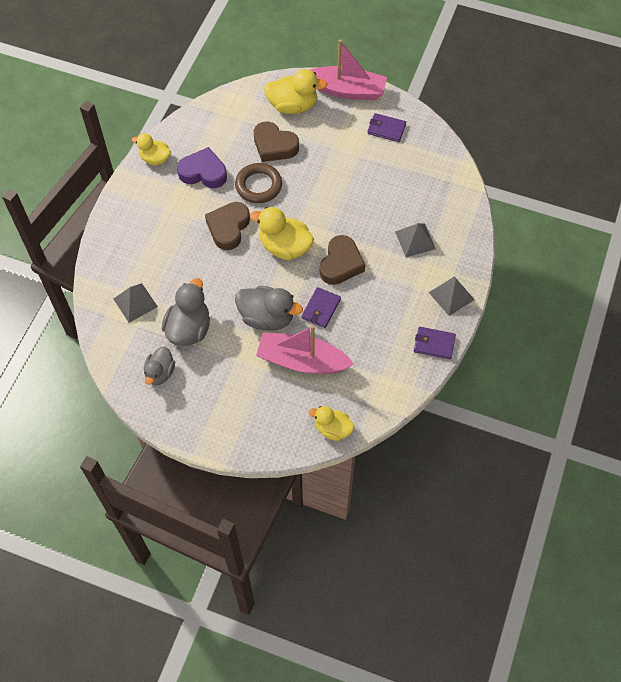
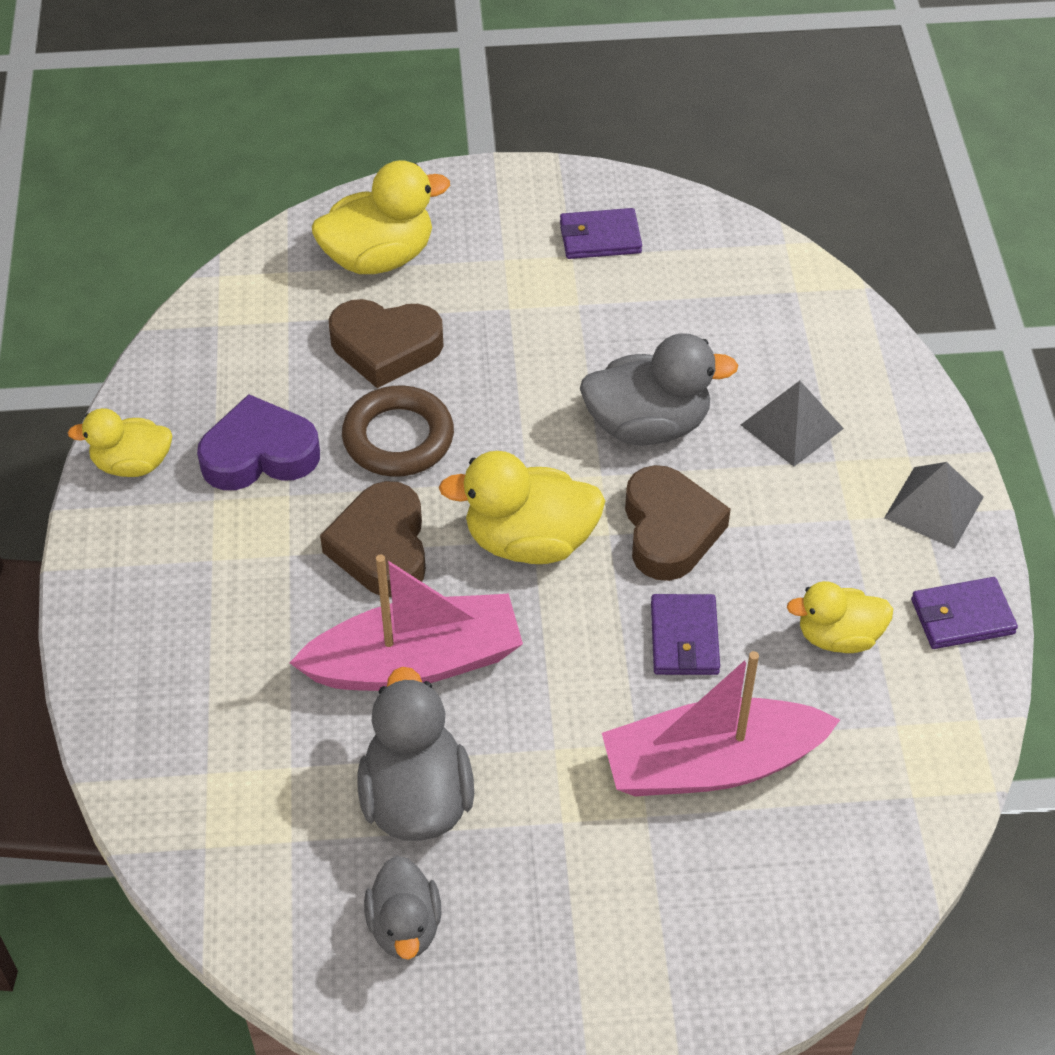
camera: 25 degrees left, 10 degrees down
(135, 302) = (256, 790): grey pyramid -> none
(267, 318) = (579, 703): grey duck -> grey duck (648, 425)
(332, 429) = (868, 885): yellow duck -> yellow duck (838, 637)
(347, 90) = (475, 192): pink boat -> pink boat (416, 662)

